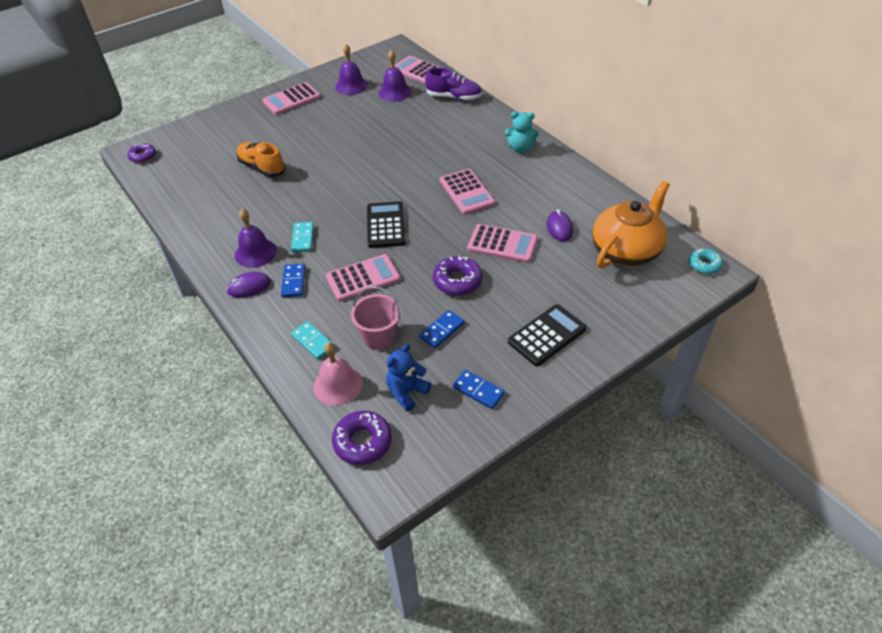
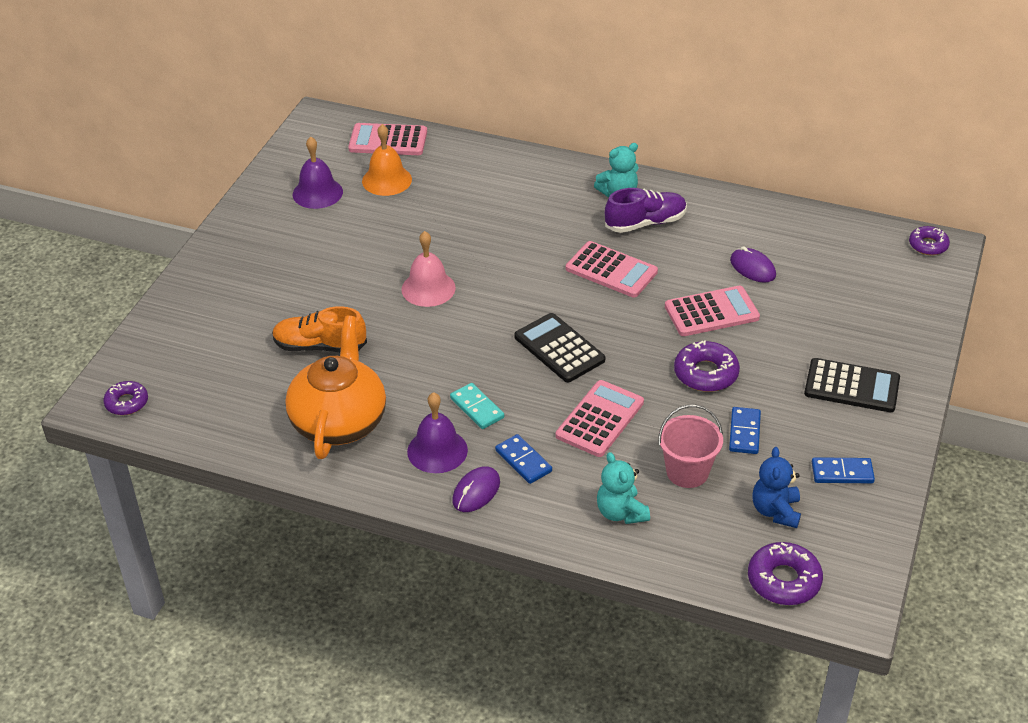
camera: 35 degrees left, 5 degrees down
(291, 99) = (254, 242): pink calculator -> none
(313, 342) = (621, 512): turquoise domino -> turquoise teddy bear
(338, 385) = (697, 541): pink bell -> pink bell (428, 288)
(395, 92) = (387, 180): purple bell -> orange bell
(454, 97) = (471, 159): purple shoe -> purple shoe (645, 223)
(547, 335) = (852, 386): black calculator -> black calculator turned 90 degrees clockwise
(626, 251) = (842, 263): orange teapot -> orange teapot (339, 421)
(704, 265) = (928, 245): turquoise donut -> purple donut

